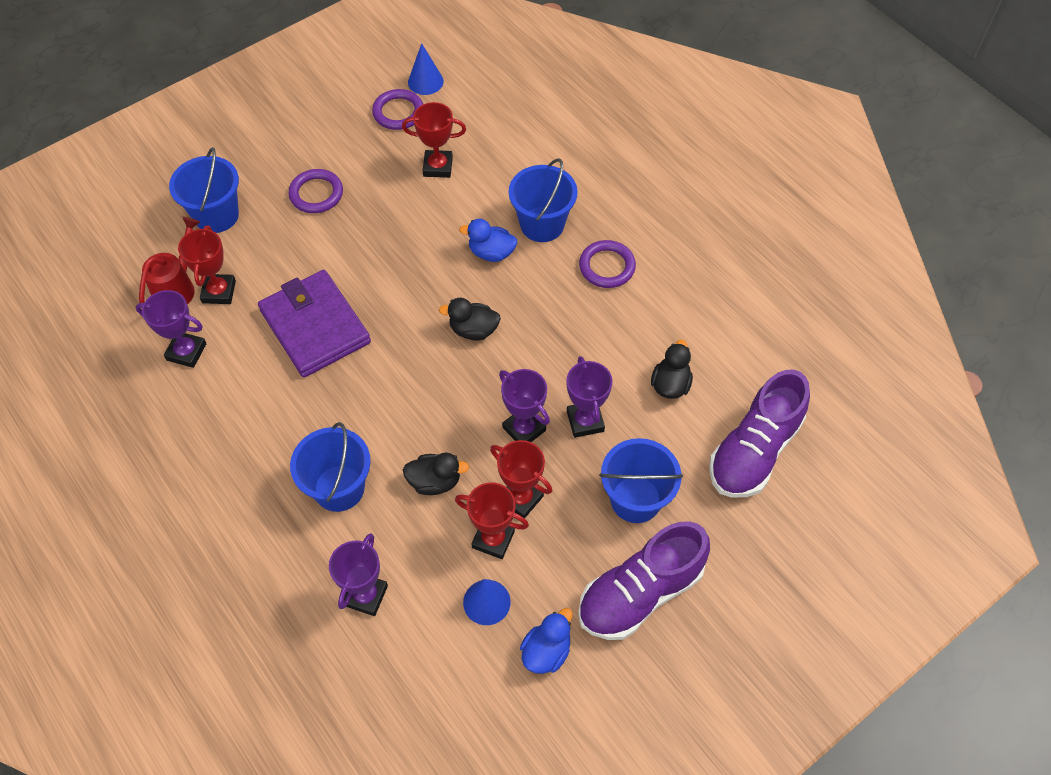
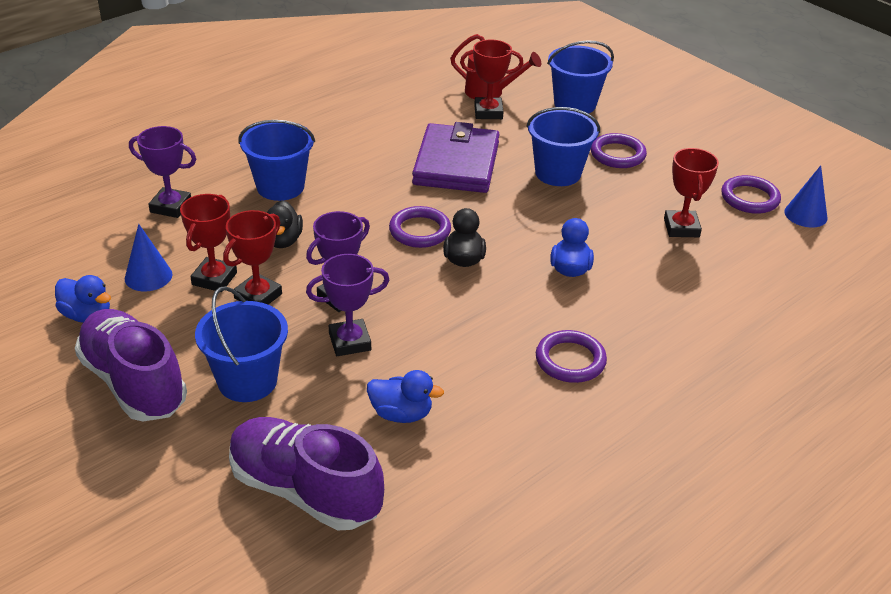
camera: 85 degrees right, 20 degrees down
(186, 352) = (422, 102): purple trophy -> none
(315, 326) = (456, 163): purple wallet -> purple wallet turned 45 degrees counterclockwise
(427, 363) = (420, 231): none -> purple ring
(542, 224) = (621, 306): blue bucket -> blue bucket (558, 173)
(670, 384) = (401, 414): black duck -> blue duck

